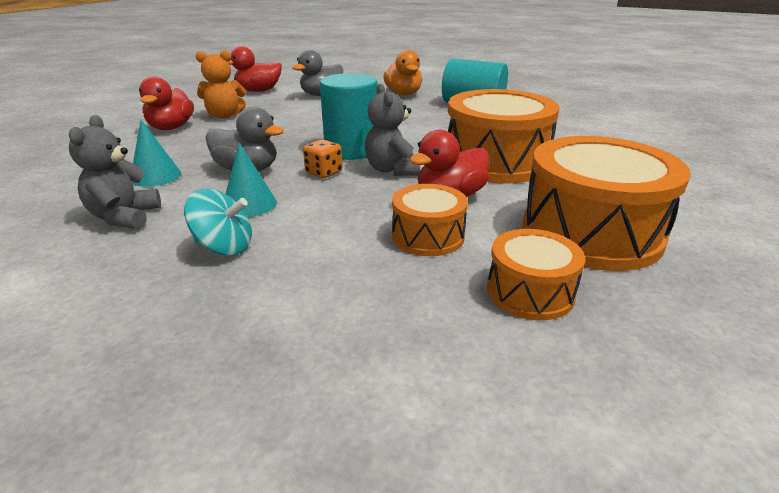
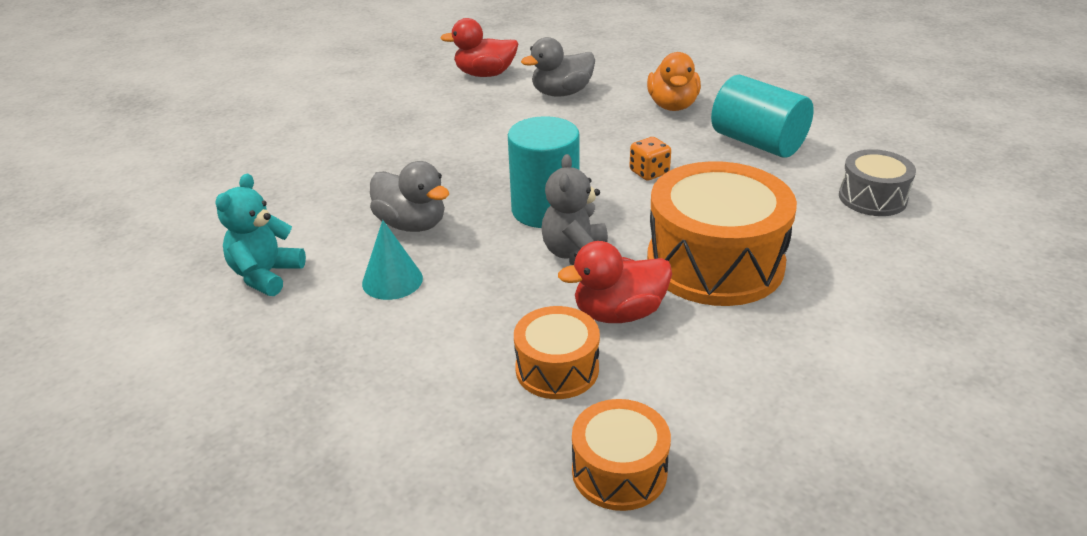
camera: 20 degrees right, 5 degrees up
(124, 217) = (266, 275): grey teddy bear -> turquoise teddy bear
(156, 176) = (314, 217): turquoise cone -> none
(171, 128) = (357, 135): red duck -> none
(224, 115) = (425, 120): orange teddy bear -> none
(224, 247) = (344, 338): turquoise spinning top -> none
(324, 173) = (494, 245): orange dice -> orange dice (649, 173)
(566, 121) = (872, 198): none -> grey drum
(591, 232) = (751, 405): orange drum -> none

